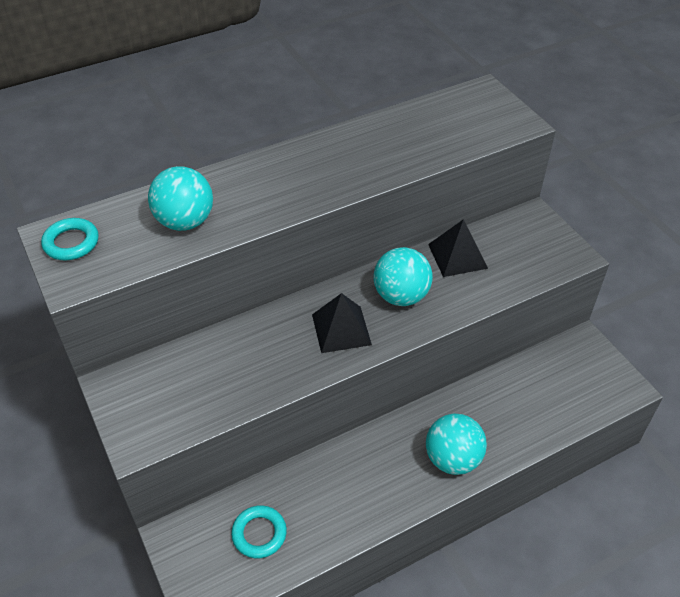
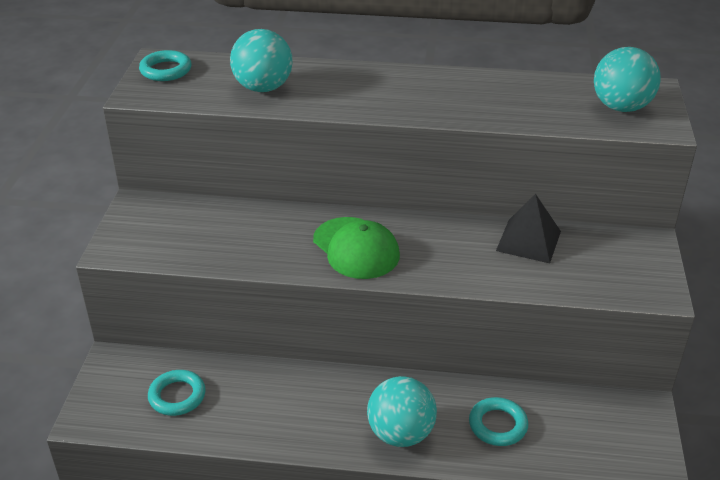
camera: 35 degrees right, 10 degrees down
(341, 329) = (356, 248): black pyramid -> green cap
(401, 296) = (438, 248): turquoise ball -> turquoise ball (621, 107)
(509, 411) = (498, 425): none -> turquoise ring

